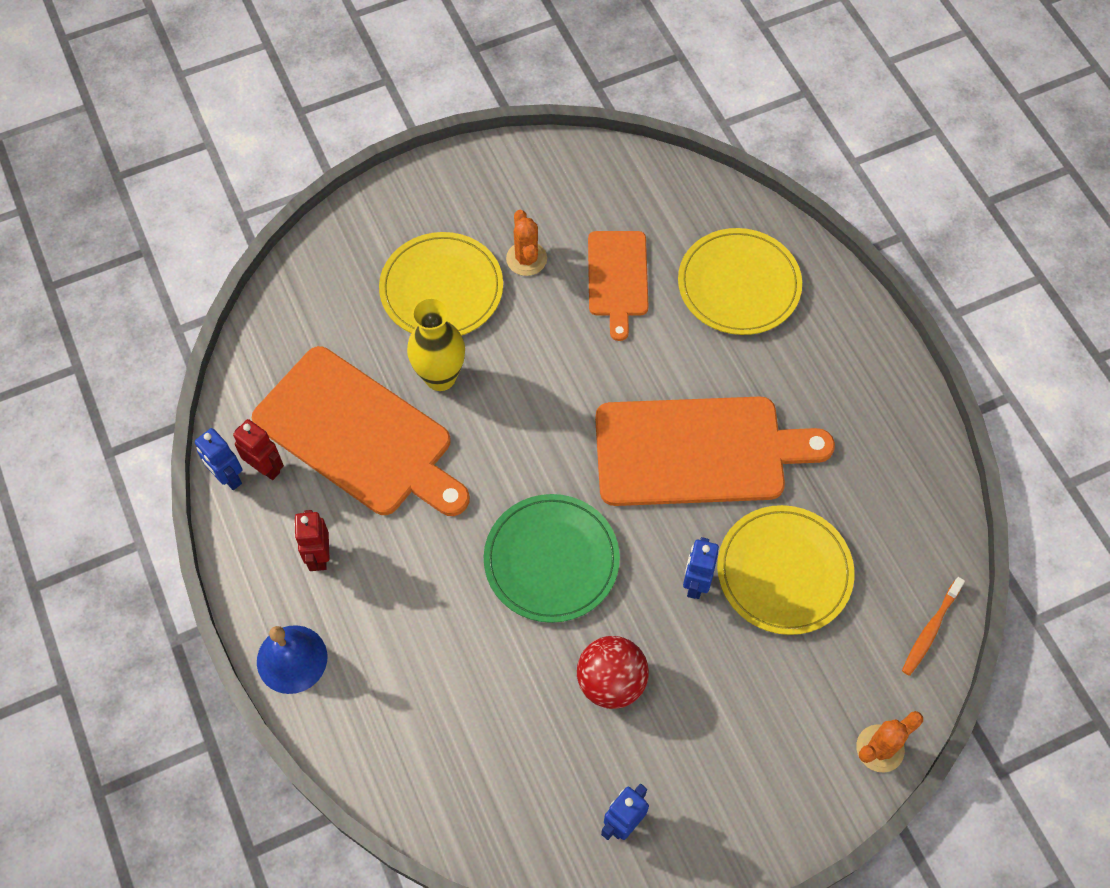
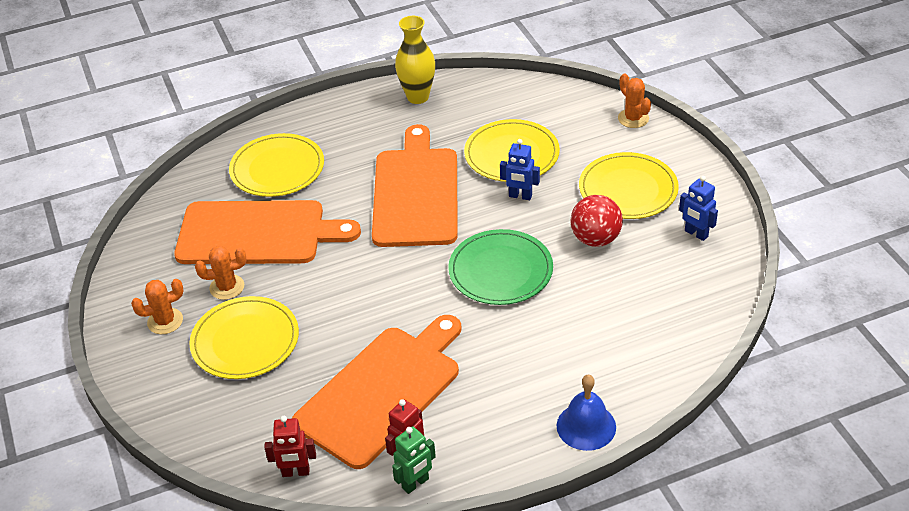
camera: 85 degrees left, 20 degrees down
(228, 477) = (415, 483): blue robot -> green robot
(319, 556) = (494, 413): red robot -> red robot (295, 472)
(440, 377) = (333, 339): yellow vase -> yellow vase (418, 97)
(474, 206) = (165, 321): none -> orange cactus
(617, 278) = (257, 233): orange cutting board -> orange cutting board, size x1.78
(715, 731) = (628, 189): none -> yellow plate
(930, 629) = (552, 93): orange toothbrush -> none

